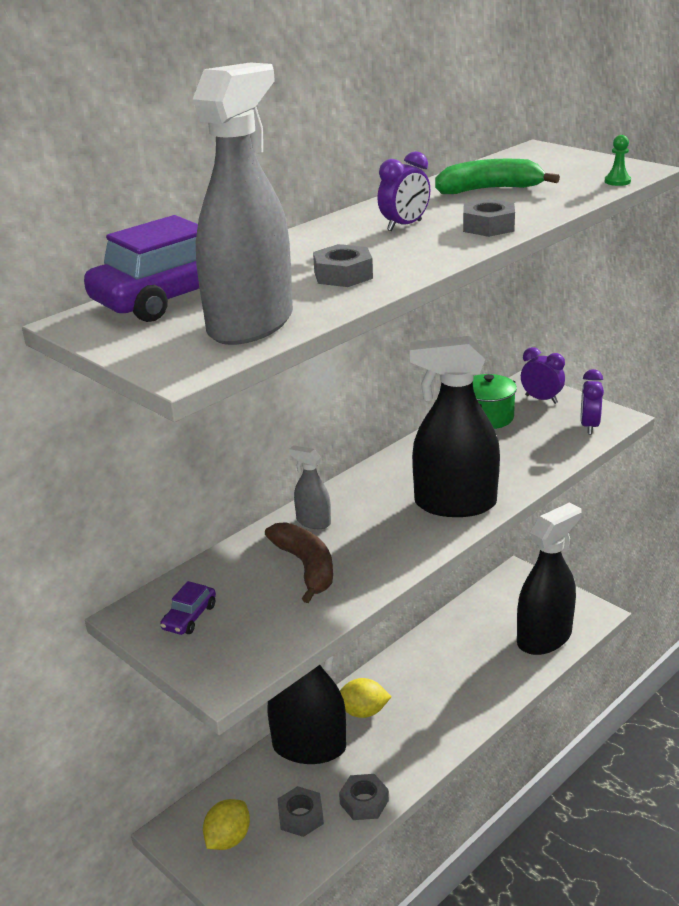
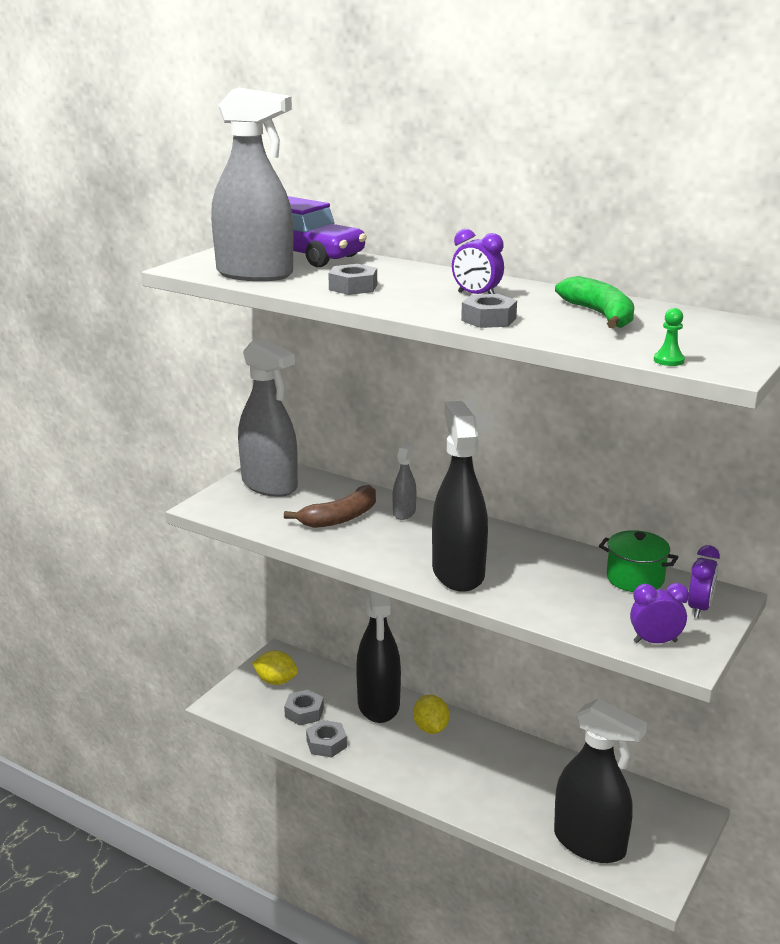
camera: 75 degrees right, 5 degrees down
(189, 617) = (270, 485): purple car -> grey spray bottle

